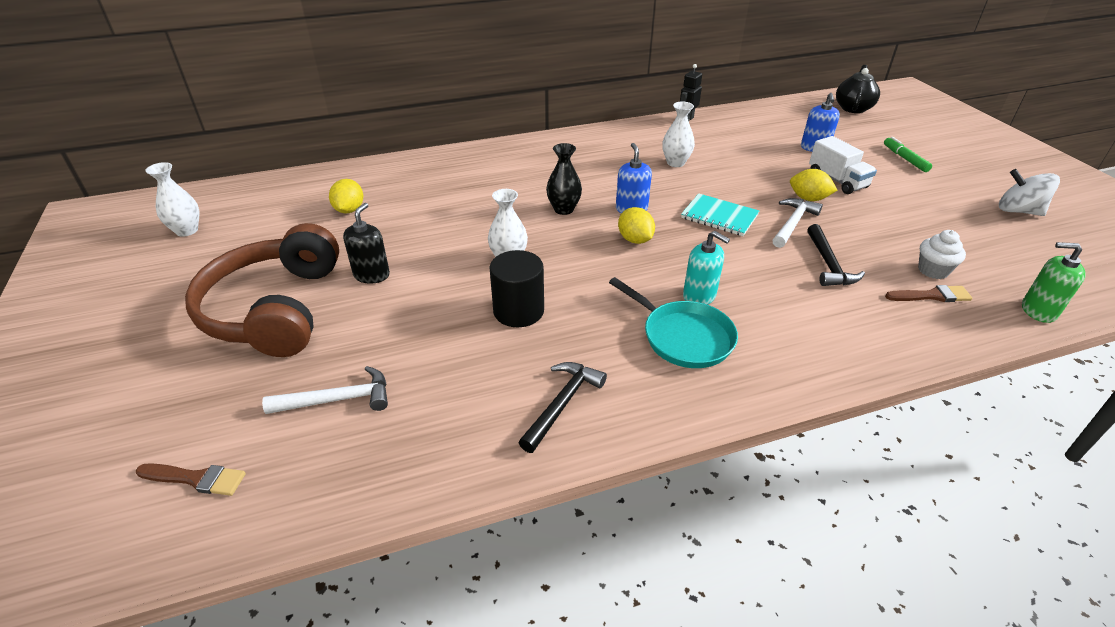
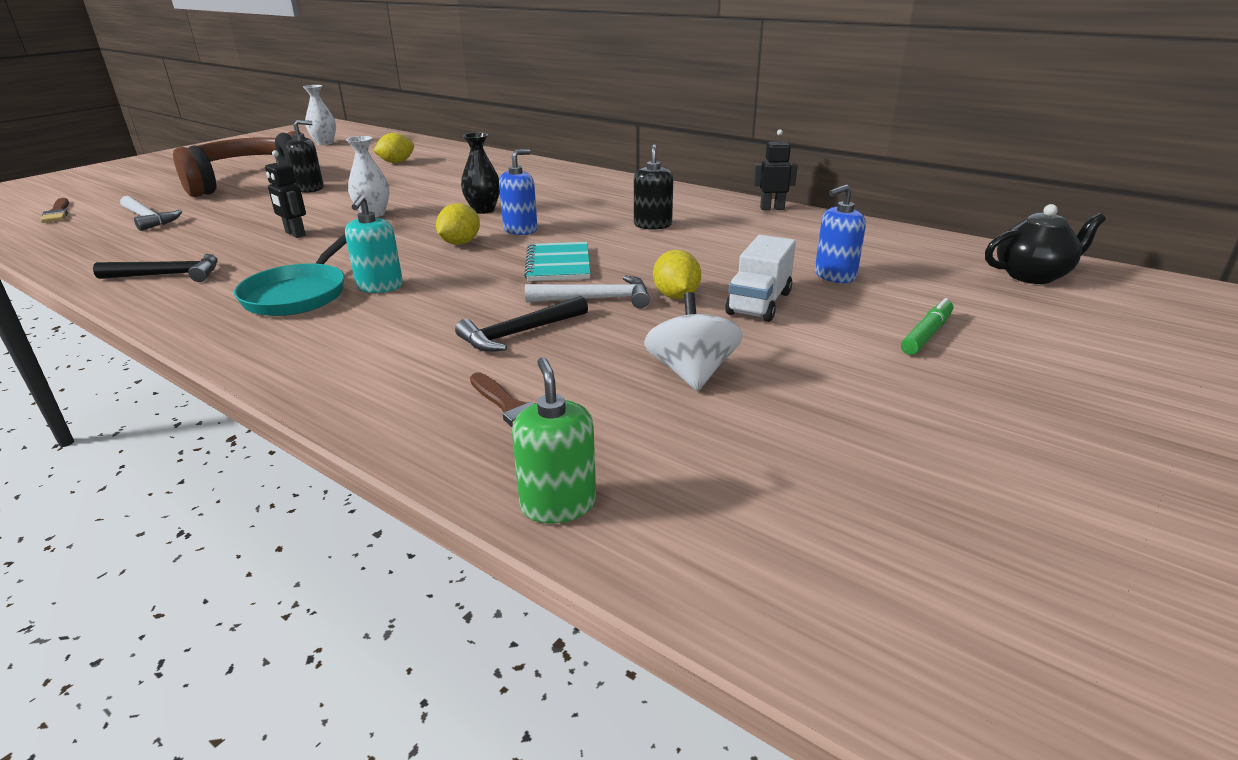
camera: 55 degrees right, 10 degrees down
(518, 311) = (295, 234): black cylinder -> black robot
(675, 163) = (652, 225): white vase -> black soap dispenser
(933, 270) = (585, 401): white cupcake -> none
(1018, 211) = (912, 453): white spinning top -> white spinning top (691, 373)

